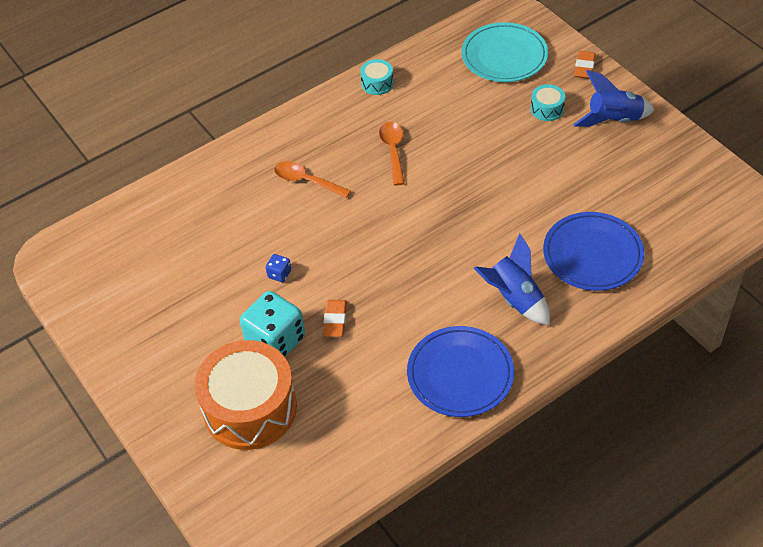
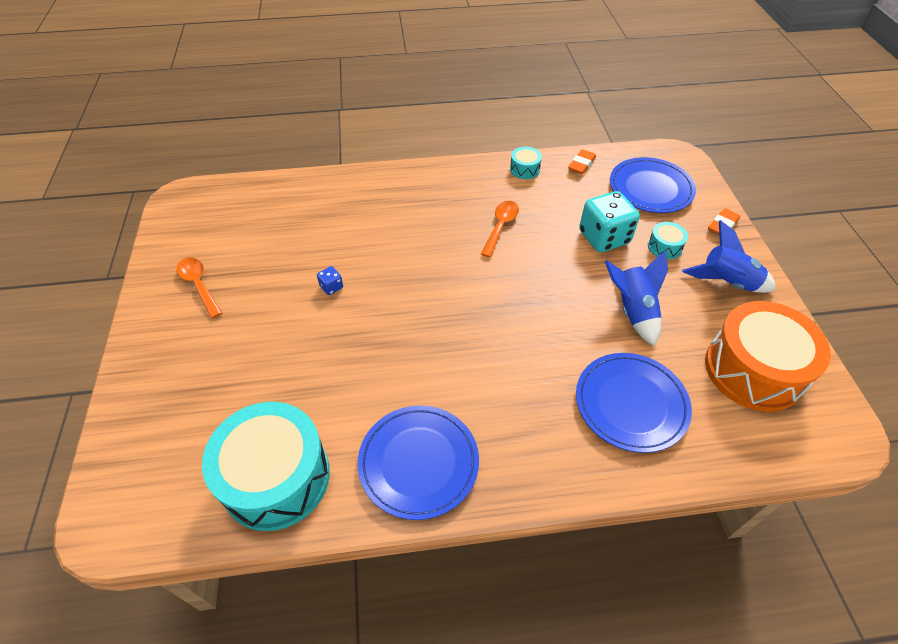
camera: 25 degrees right, 0 degrees up
(250, 408) = (213, 394): orange drum -> orange drum (753, 370)
(275, 340) = (283, 343): turquoise dice -> turquoise dice (604, 237)
(306, 181) = (411, 221): orange spoon -> orange spoon (199, 285)
(335, 320) = (345, 350): orange eraser -> orange eraser (581, 164)
(356, 439) = (276, 477): none -> turquoise drum
(504, 56) = (650, 188): turquoise plate -> blue plate
(514, 299) = (522, 411): blue rocket -> blue rocket (632, 311)

